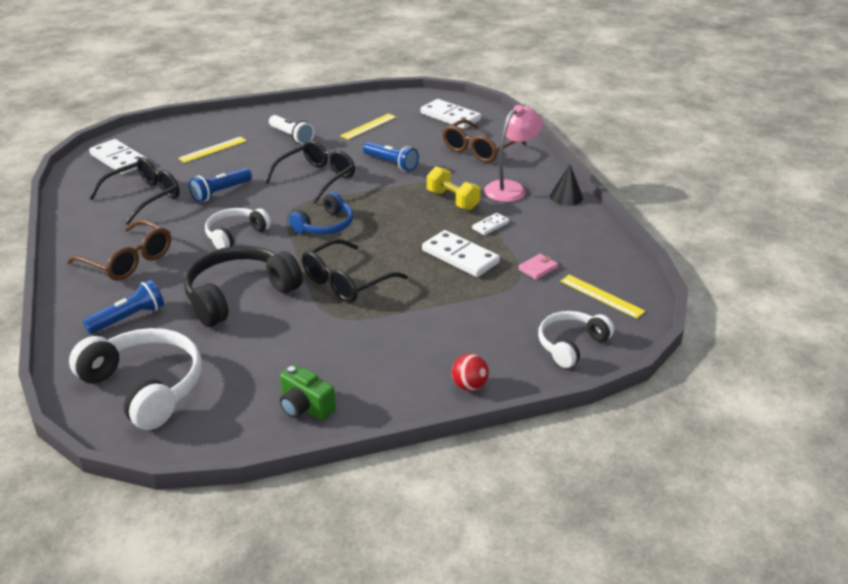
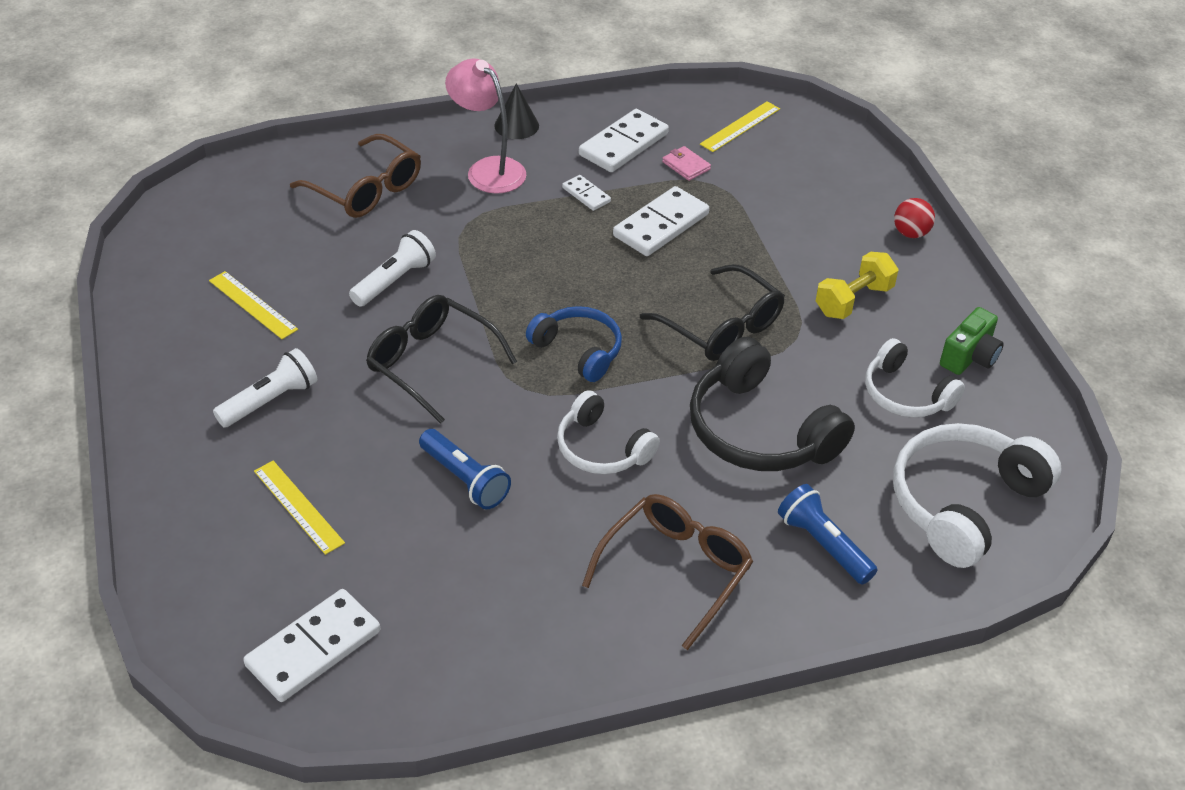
camera: 90 degrees left, 10 degrees up
(144, 197) = (470, 583): black glasses -> none
(391, 163) = (394, 281): blue flashlight -> white flashlight
(450, 117) = (241, 212): white domino -> white domino (623, 144)
(452, 200) = (515, 224): yellow dumbbell -> yellow dumbbell (853, 300)
(571, 345) = (831, 158): white headphones -> white headphones (906, 394)

